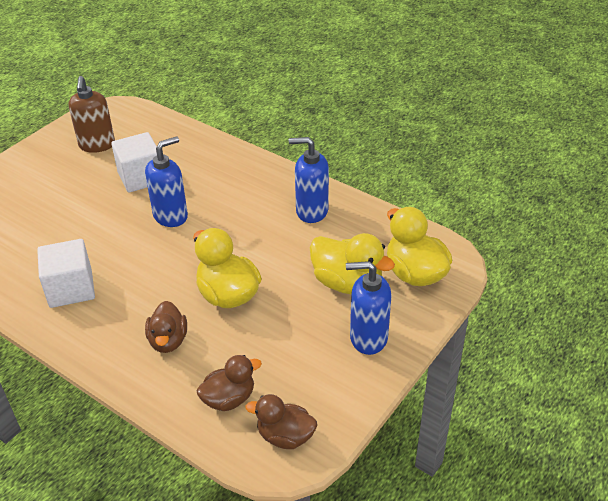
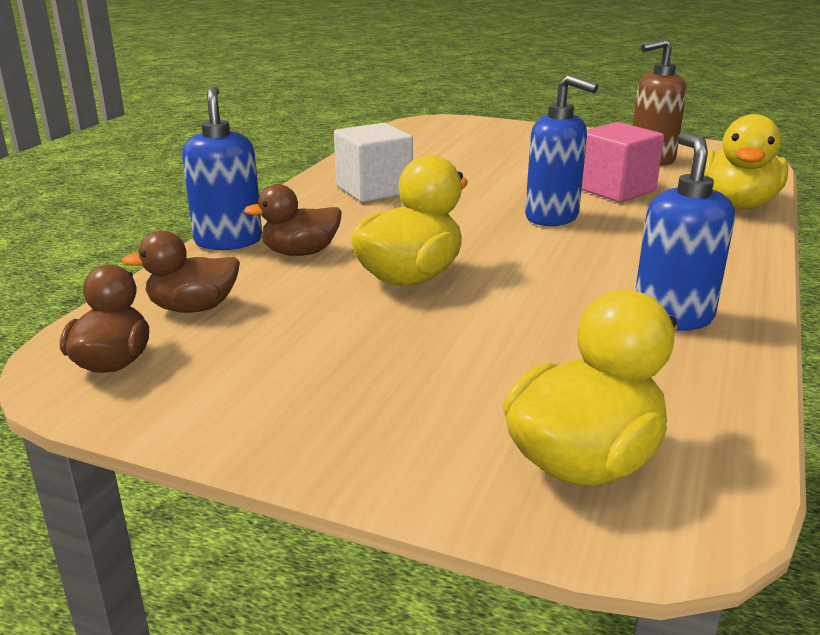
camera: 75 degrees right, 15 degrees down
(141, 177) = (615, 189): white cube -> pink cube
(229, 399) = (193, 308): brown duck -> brown duck turned 120 degrees clockwise
(347, 283) = (499, 377): yellow duck -> yellow duck (737, 205)
(368, 338) = (357, 418): blue soap dispenser -> blue soap dispenser (228, 241)

